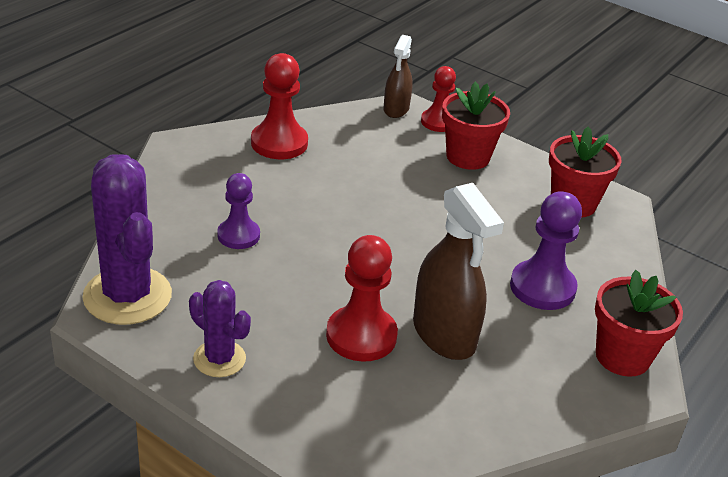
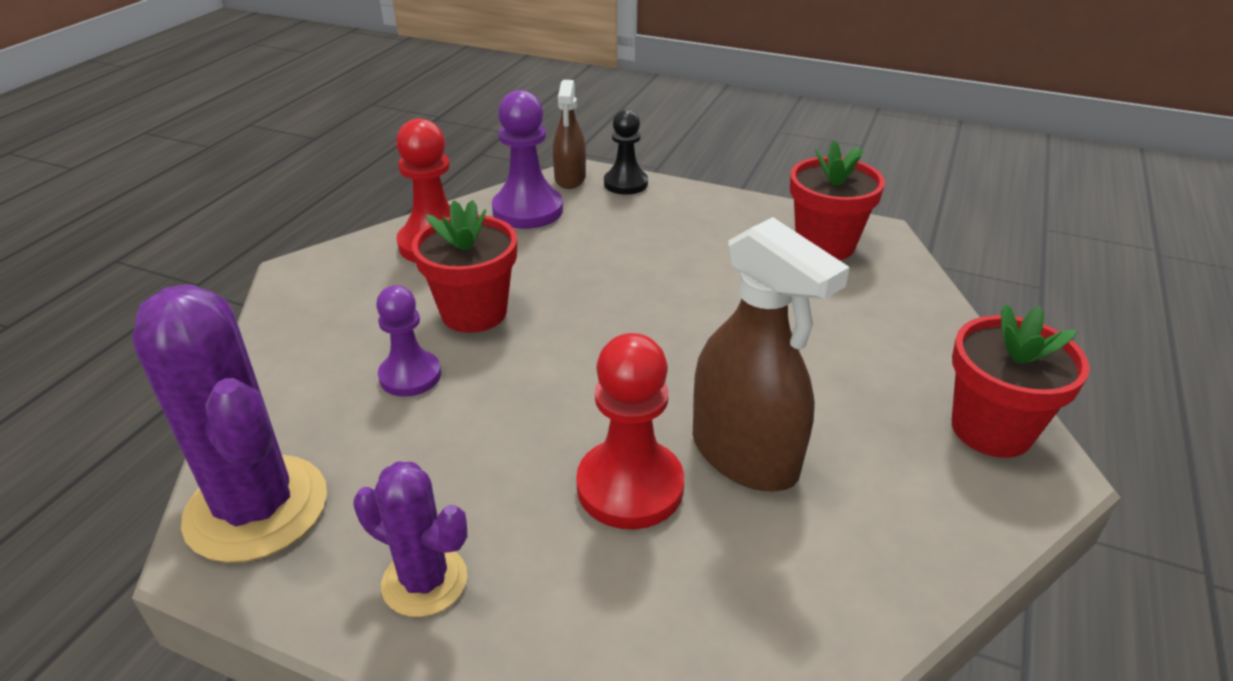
camera: 10 degrees left, 0 degrees up
(438, 122) = (625, 183): red pawn -> black pawn
(468, 157) = (677, 216): red flower pot -> red flower pot (474, 312)
(542, 287) = (841, 357): purple pawn -> purple pawn (527, 210)

